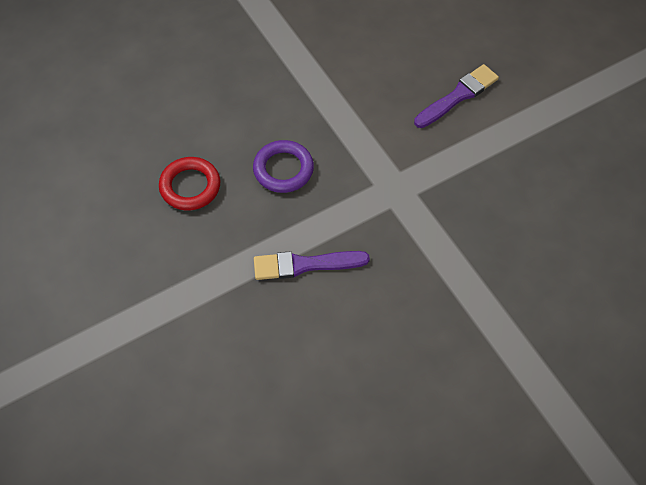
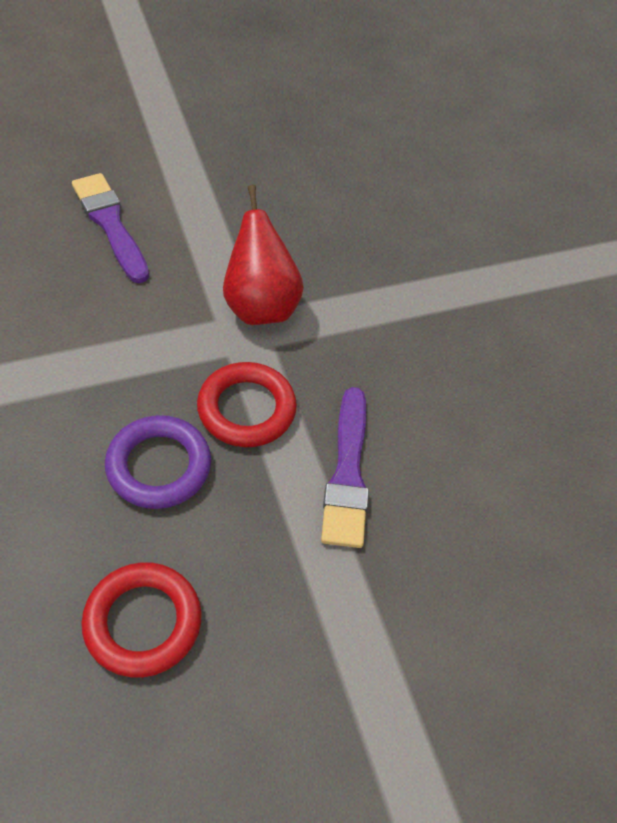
camera: 85 degrees left, 5 degrees down
(336, 203) = (246, 409): none -> red ring
(420, 192) = (260, 306): none -> red pear

